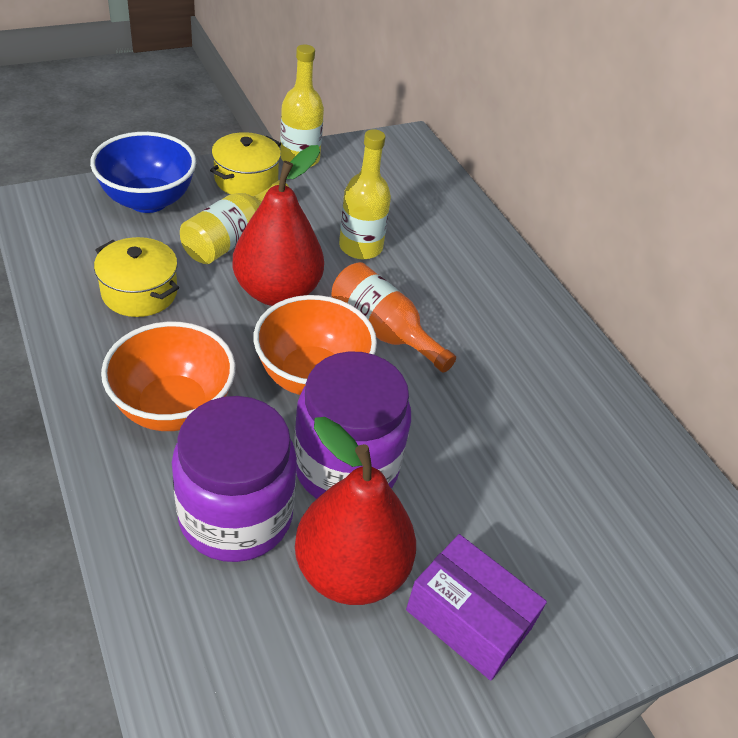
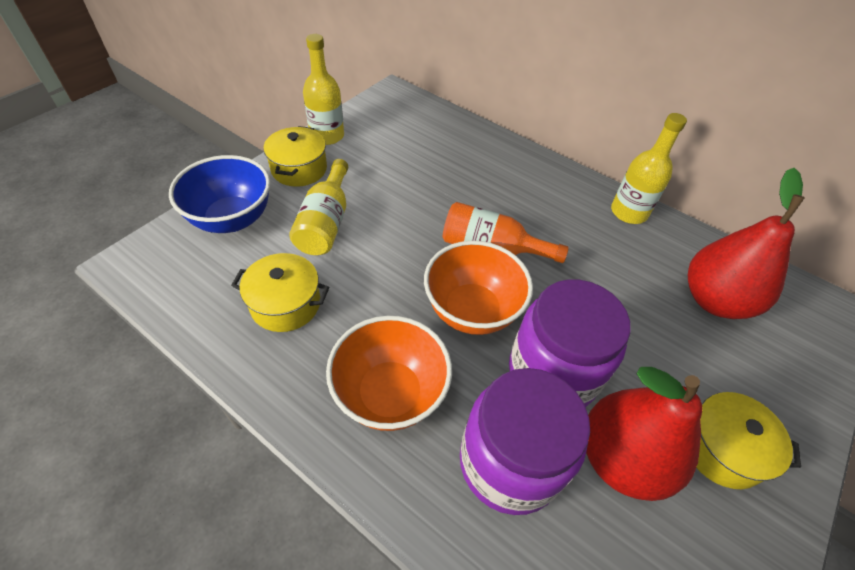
camera: 25 degrees left, 5 degrees up
(277, 291) = (393, 252): red pear -> red pear (714, 300)
(360, 247) = (425, 189): yellow bottle -> yellow bottle (628, 212)
(468, 619) = (721, 449): purple box -> yellow pot

